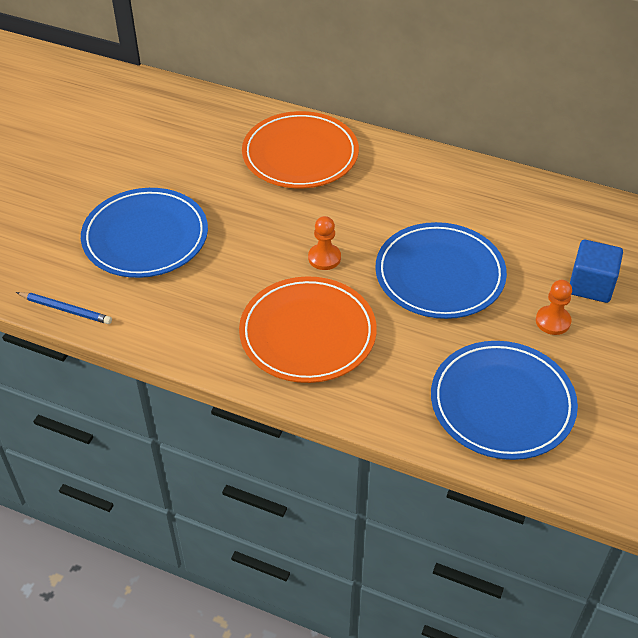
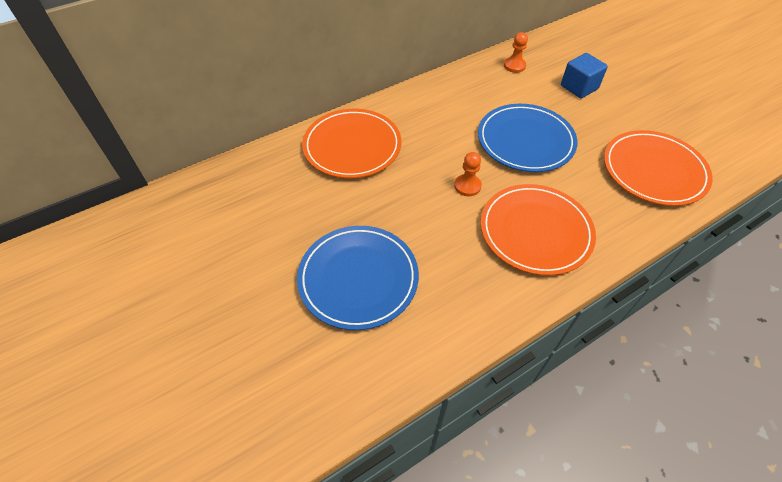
camera: 55 degrees left, 5 degrees up
(66, 309) = (400, 378): blue pencil -> none
(502, 403) = (653, 171): blue plate -> orange plate
(553, 321) = (598, 116): orange pawn -> orange pawn (514, 66)

